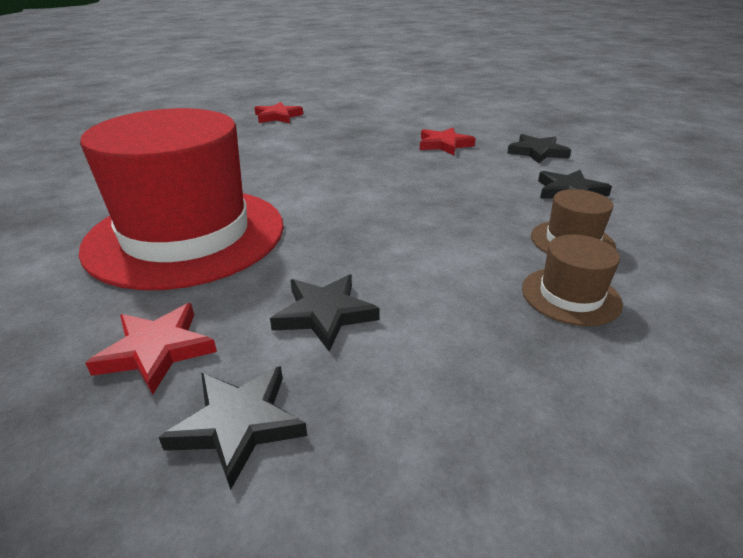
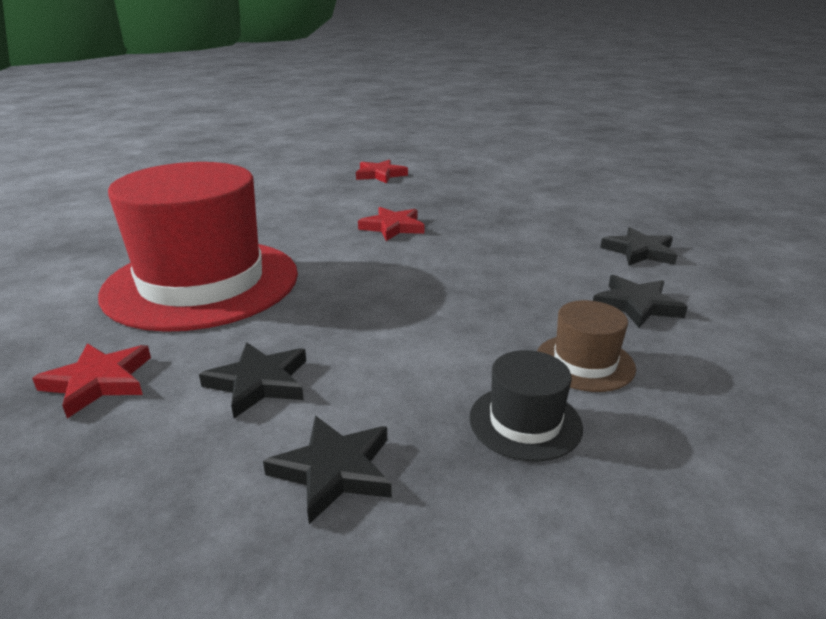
camera: 20 degrees right, 5 degrees down
(238, 424) = (109, 461): black star -> black star (334, 470)
(444, 145) = (533, 228): red star -> red star (392, 227)
(570, 296) = (525, 422): brown hat -> black hat

